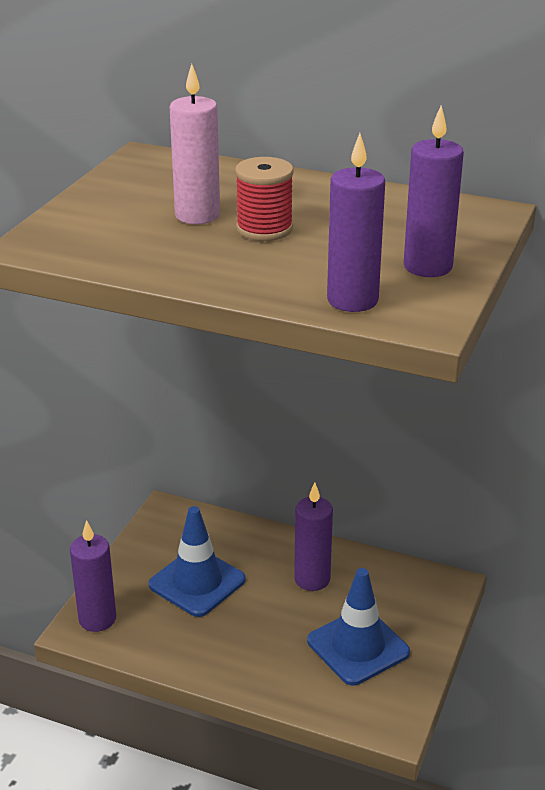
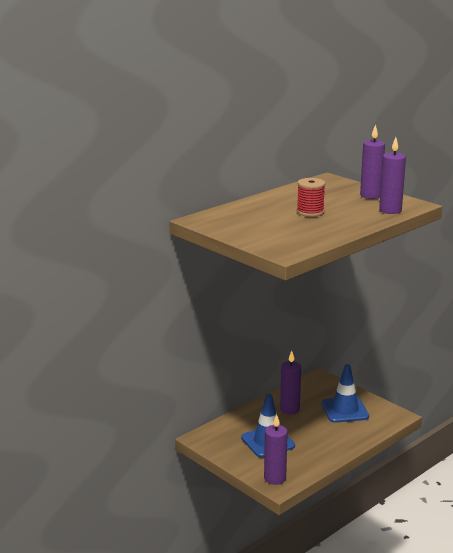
camera: 65 degrees left, 10 degrees down
(197, 215) = (283, 220): pink candle -> none

